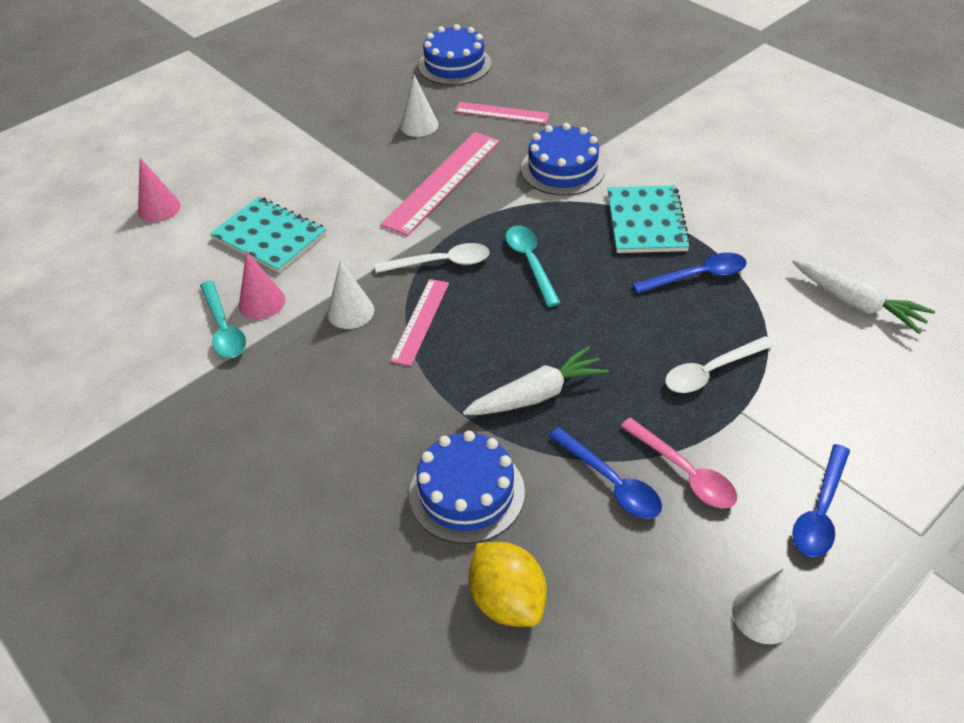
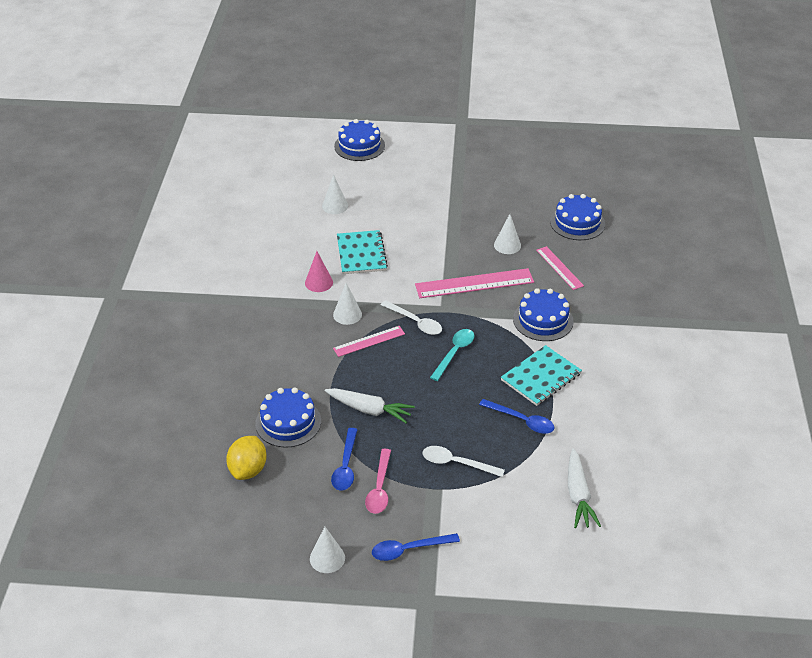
camera: 45 degrees right, 5 degrees down
(99, 131) = (359, 146): none -> blue cake
(159, 208) = (335, 206): pink cone -> white cone
(224, 328) = (290, 282): turquoise spoon -> none

